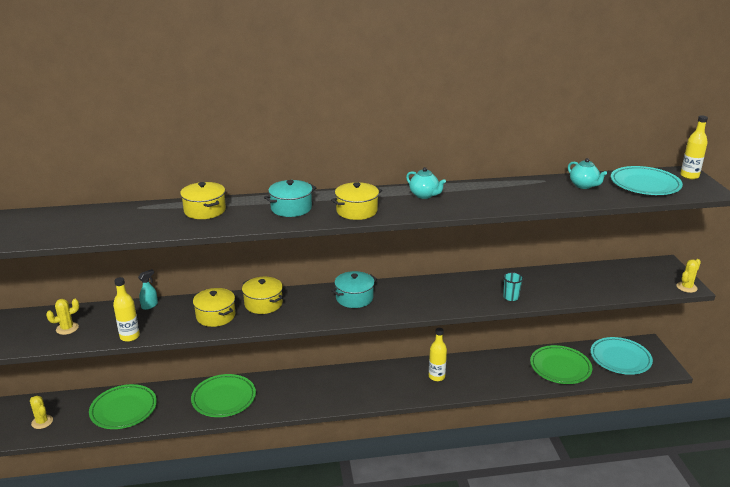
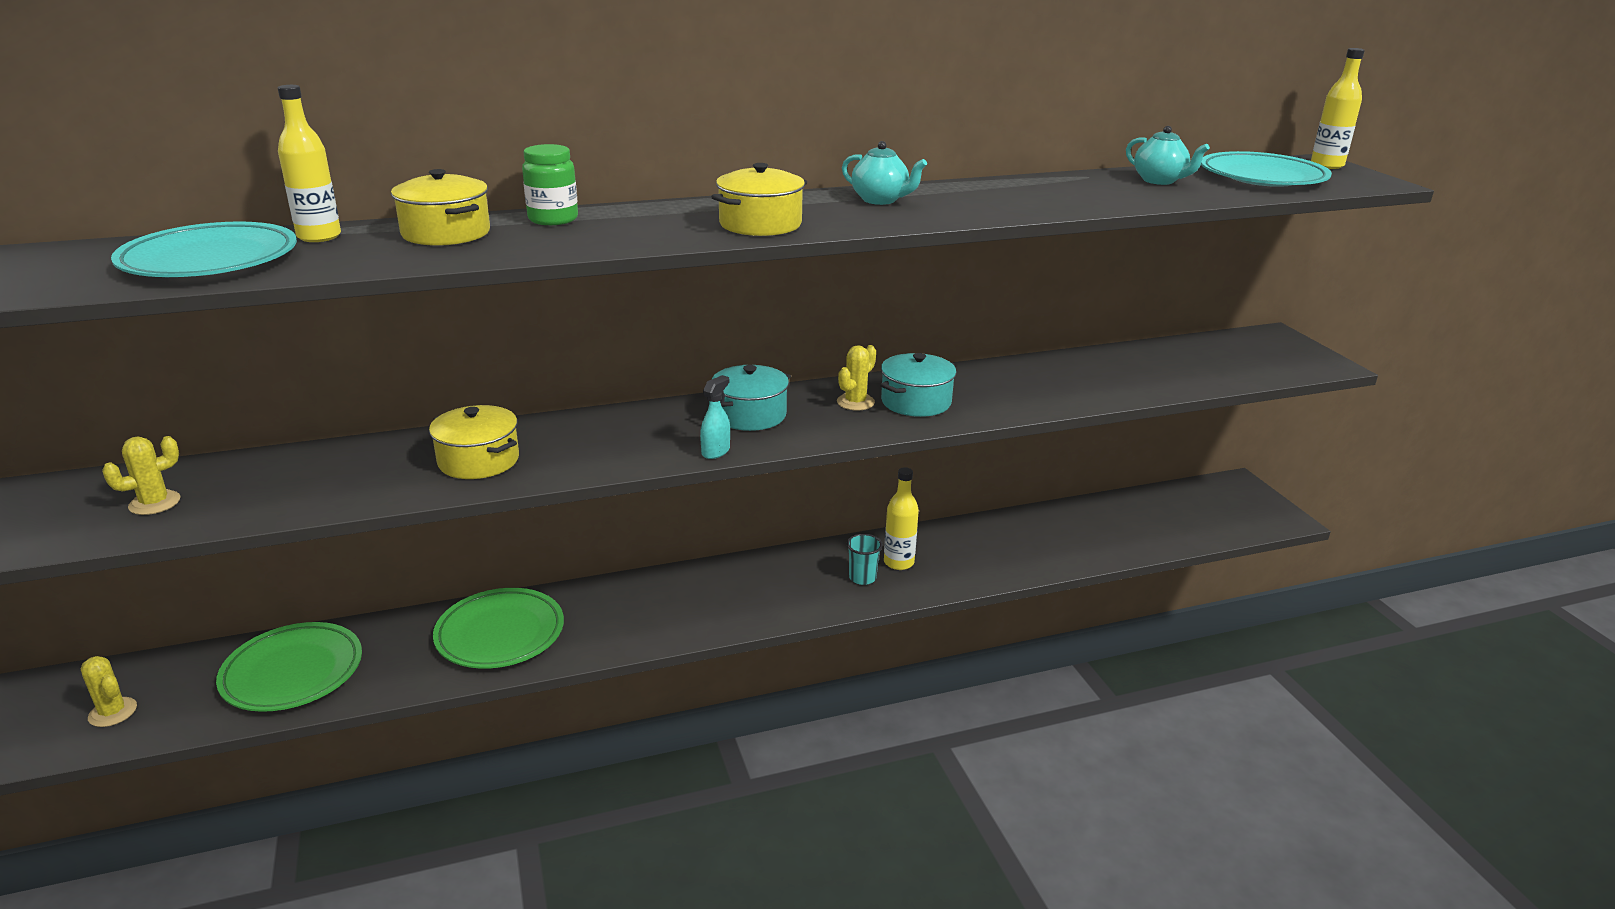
camera: 10 degrees left, 0 degrees up
(130, 336) = (297, 508): yellow bottle -> yellow bottle (319, 236)
(150, 305) = (336, 451): turquoise spray bottle -> turquoise spray bottle (716, 451)
(256, 203) = (553, 219): none -> green jar
(263, 304) = (573, 434): yellow pot -> none
(291, 208) = (627, 224): turquoise pot -> turquoise pot (916, 402)
(511, 297) = (1037, 397): turquoise cup -> turquoise cup (862, 578)
(560, 367) = (1109, 531): green plate -> none
(620, 359) = (1203, 510): turquoise plate -> turquoise plate (210, 260)
(686, 287) = (1326, 366): yellow cactus -> yellow cactus (855, 402)

